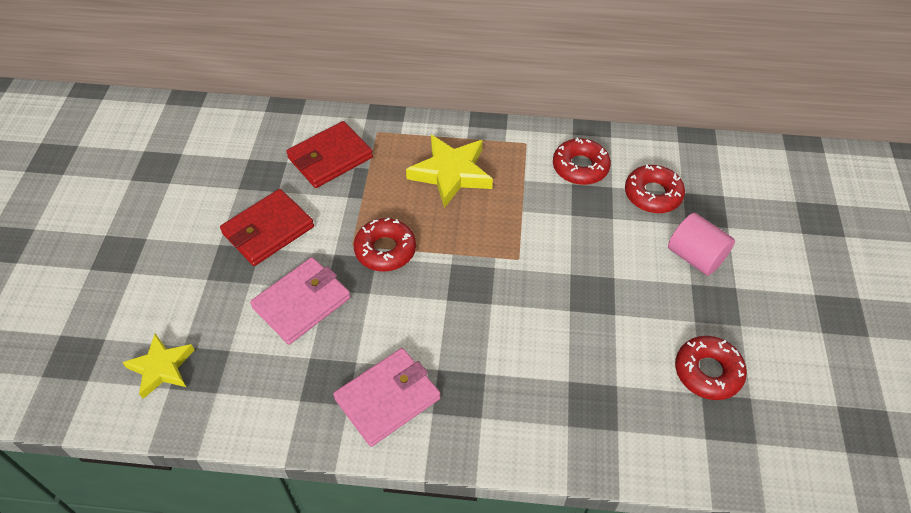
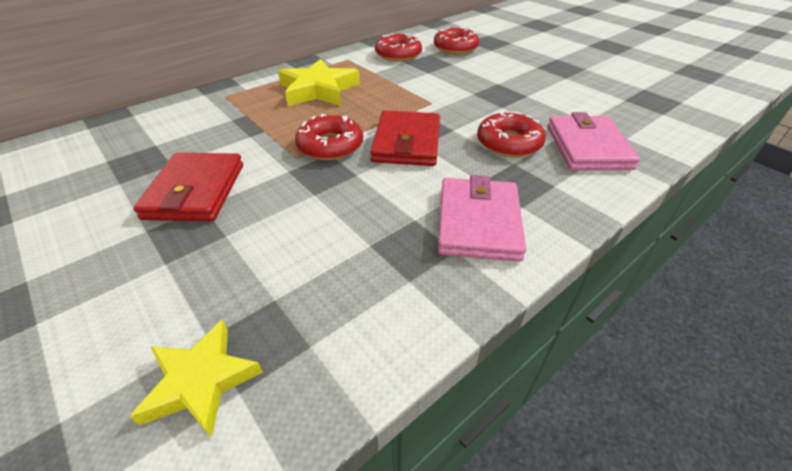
camera: 45 degrees left, 10 degrees down
(301, 303) = (304, 215): pink wallet -> pink wallet (587, 147)
(330, 158) = (200, 124): red wallet -> red wallet (407, 142)
(695, 257) = (518, 57): pink cylinder -> none
(708, 372) = (610, 91): red donut -> red donut (509, 143)

